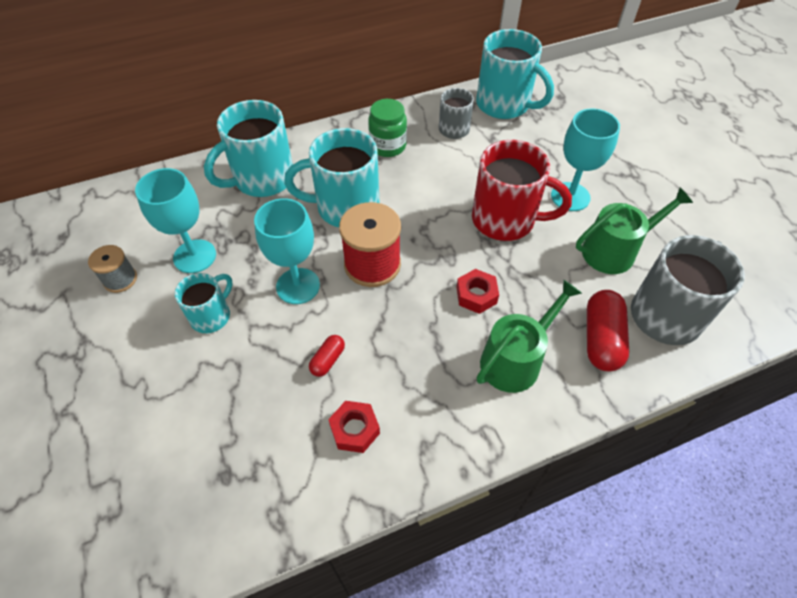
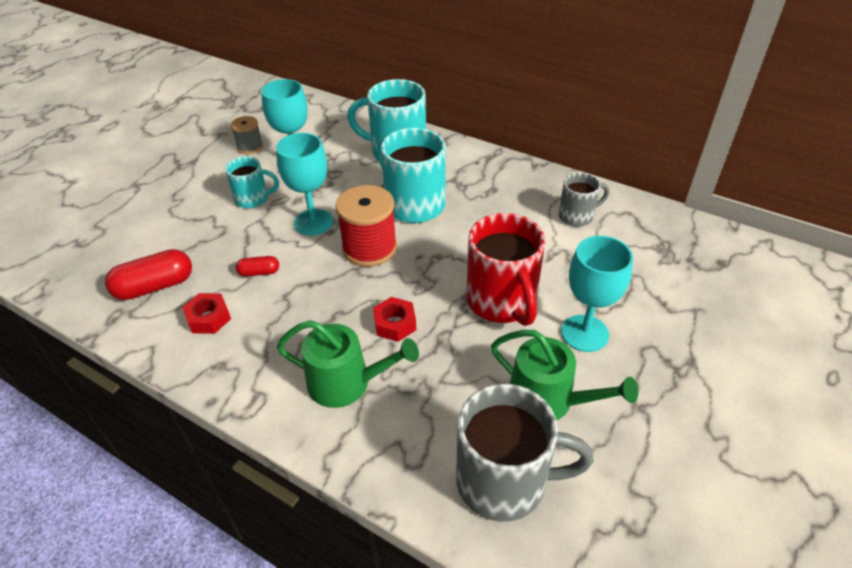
camera: 55 degrees right, 10 degrees down
(388, 146) = (506, 191): green jar -> none
(504, 105) = (652, 231): turquoise mug -> none
(601, 339) = (422, 437): red capsule -> red capsule (155, 286)

